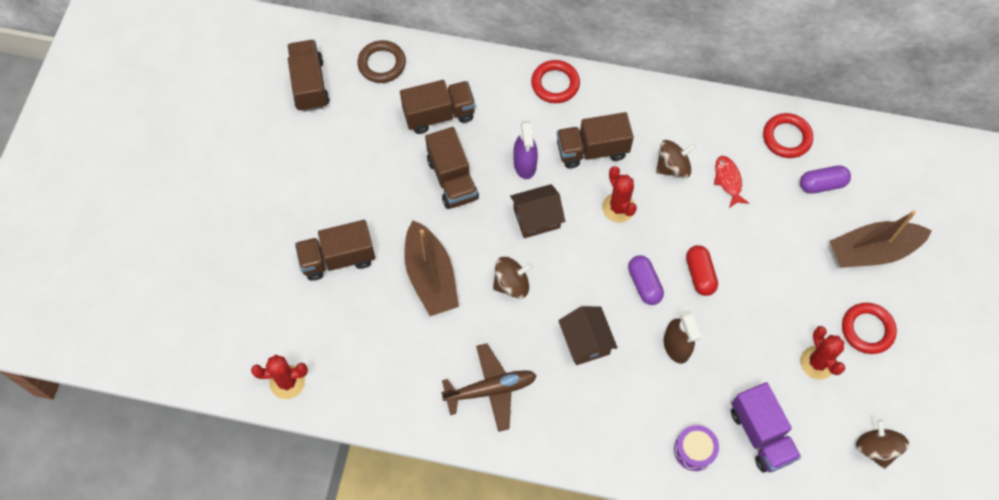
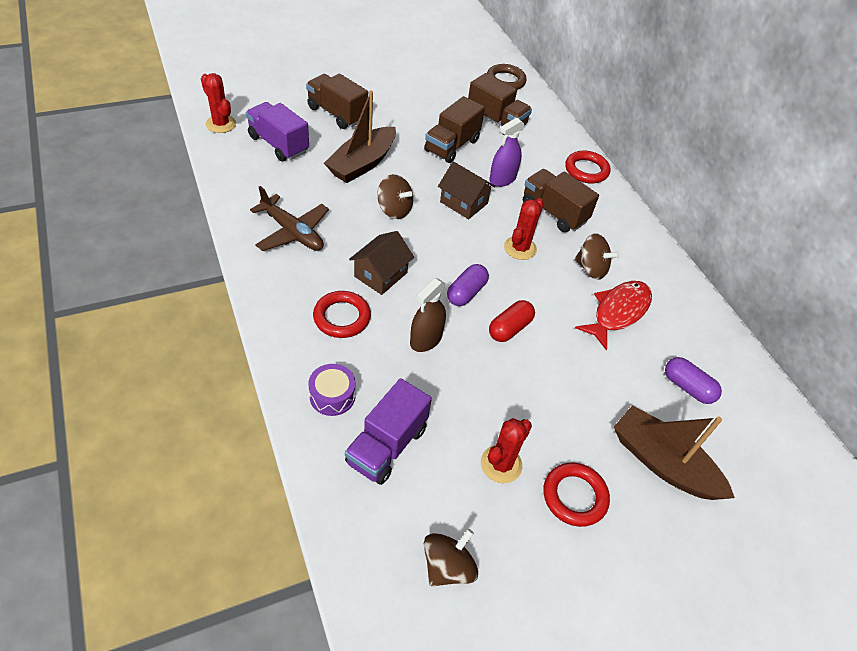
camera: 50 degrees right, 15 degrees down
(310, 85) = (455, 56): brown truck -> none
(354, 340) = (278, 144): none -> purple truck
(728, 180) = (618, 312): red fish -> red fish, size x1.65
(786, 138) = (703, 339): red ring -> red ring (342, 317)

